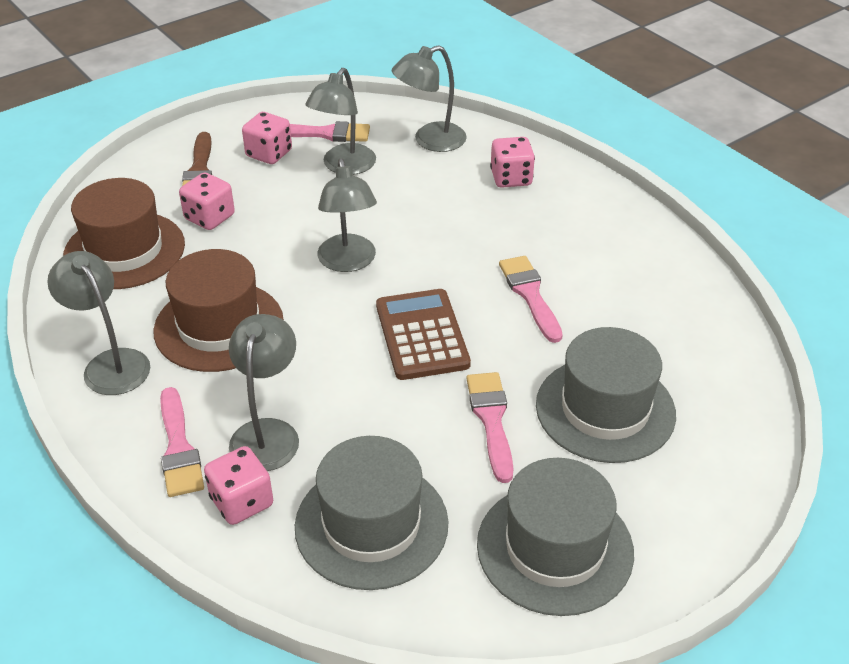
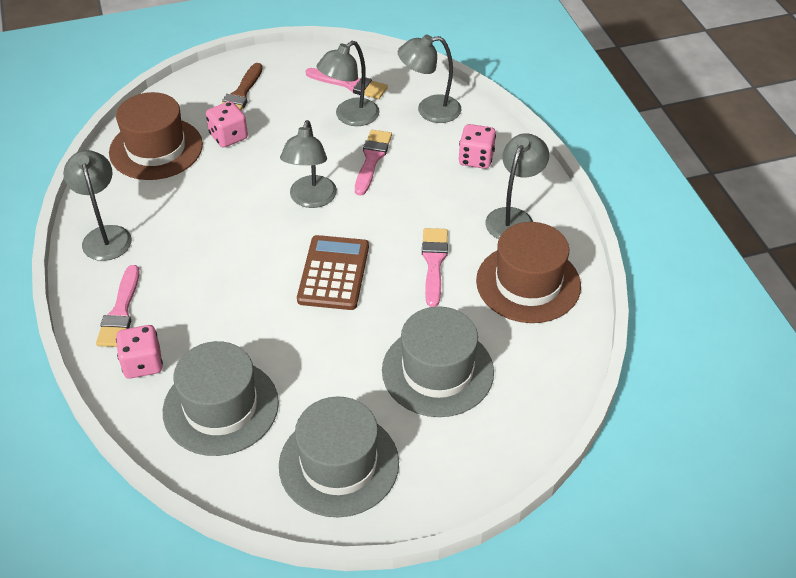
camera: 20 degrees right, 5 degrees up
(219, 326) = (192, 227): brown hat -> brown hat (528, 283)
(267, 433) = (185, 318): grey lamp -> grey lamp (513, 217)
(269, 154) = (299, 93): pink dice -> none
(491, 420) = (348, 354): pink brush -> pink brush (372, 159)

